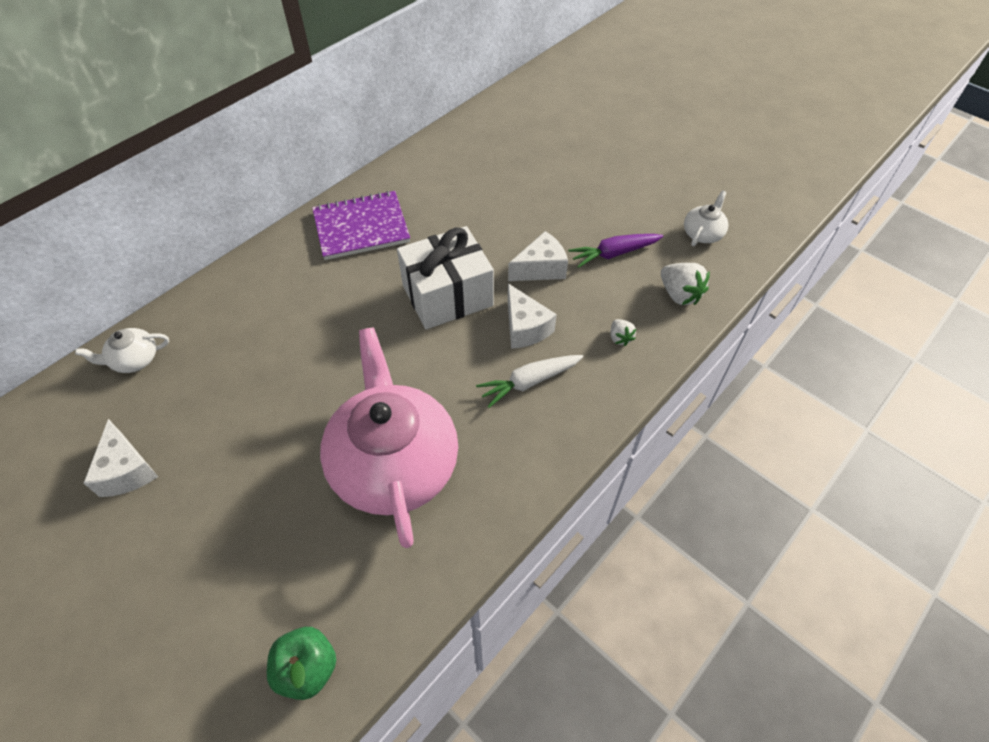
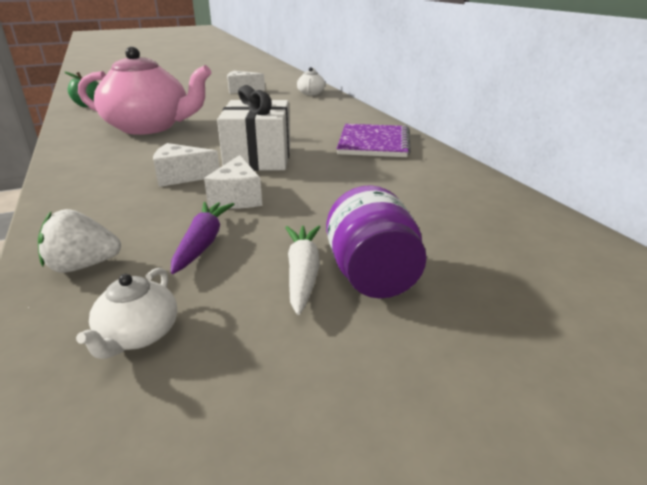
camera: 115 degrees right, 25 degrees down
(529, 382) = (131, 168): white carrot -> white carrot (302, 274)
(592, 172) = (372, 276): none -> purple jar
(620, 338) = (99, 212): white strawberry -> none
(703, 233) = (138, 335): white teapot -> white teapot turned 45 degrees clockwise

